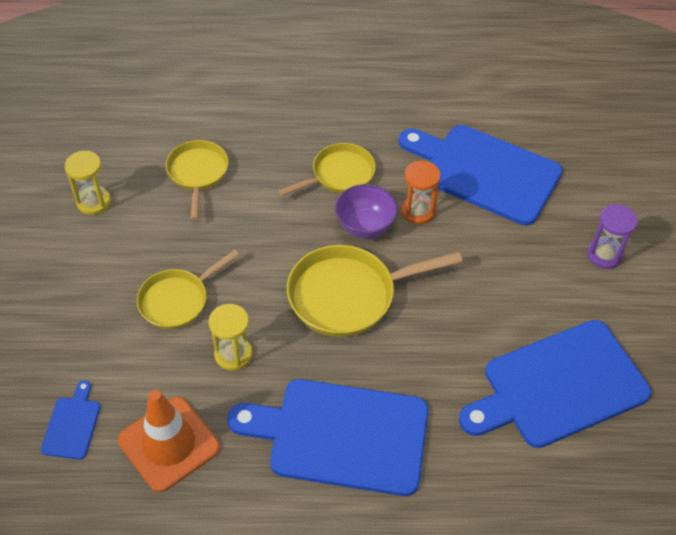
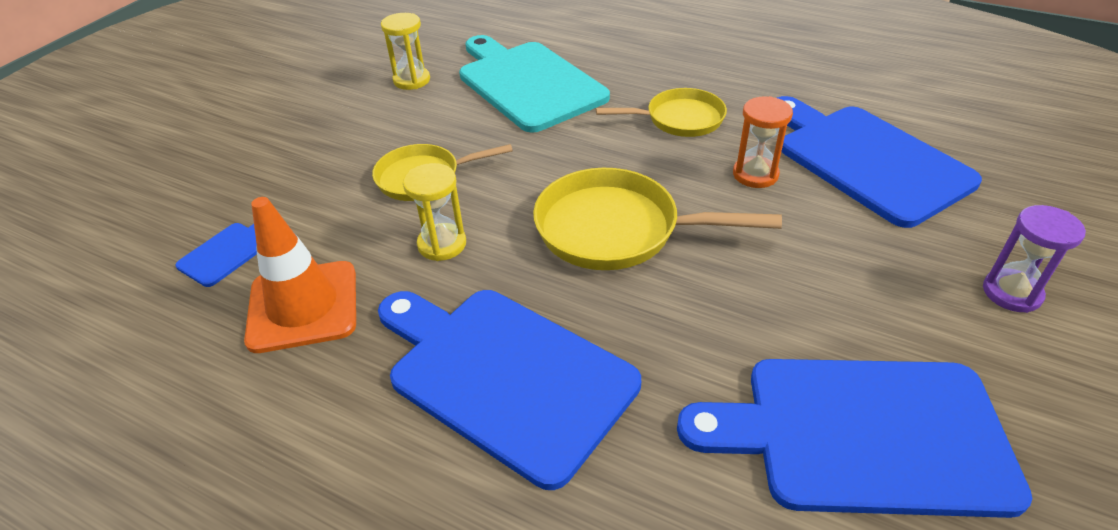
camera: 30 degrees right, 10 degrees down
(198, 174) = (527, 83): yellow pan -> turquoise cutting board
(365, 226) = (680, 171): purple bowl -> none

